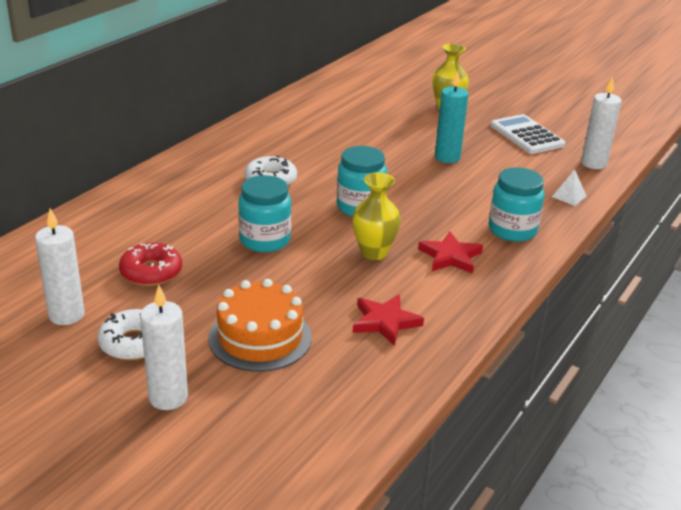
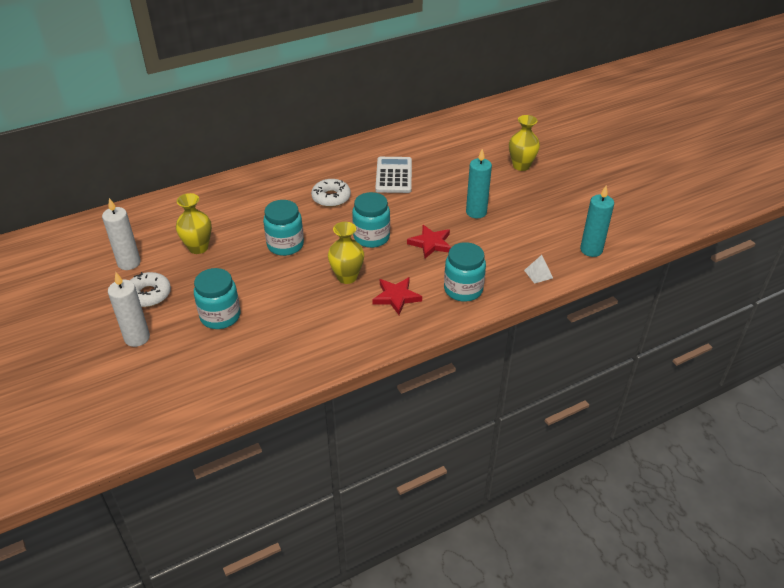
camera: 30 degrees right, 10 degrees up
(151, 272) = (198, 248): red donut -> yellow vase
(260, 337) = (220, 316): orange cake -> turquoise jar
(385, 322) = (305, 332): red star -> red star (431, 243)
(527, 135) = (561, 208): white calculator -> white calculator (394, 175)
(593, 163) = (591, 250): white candle -> turquoise candle

